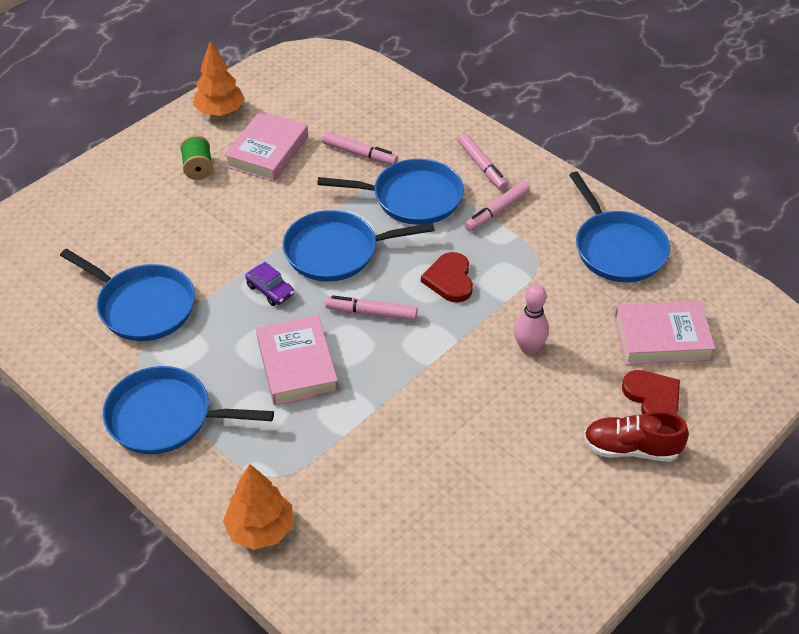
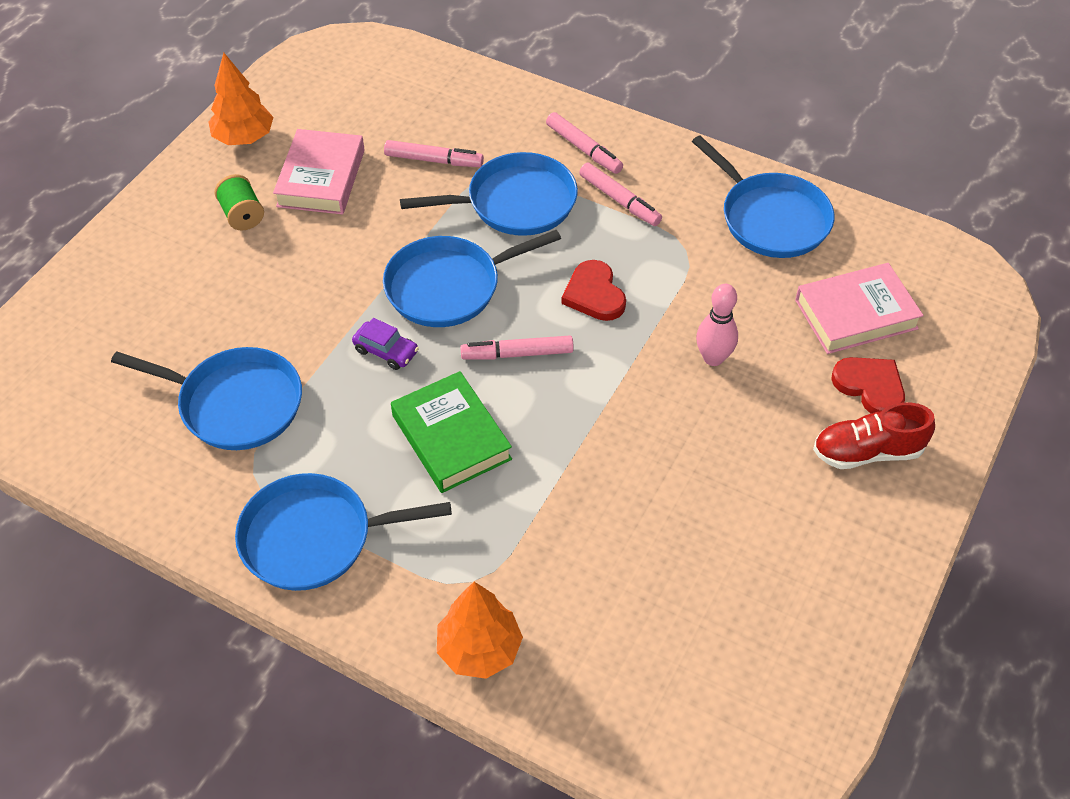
camera: 15 degrees left, 5 degrees up
(297, 365) = (451, 437): pink book -> green book
(497, 211) = (619, 200): pink marker -> pink marker turned 75 degrees counterclockwise

